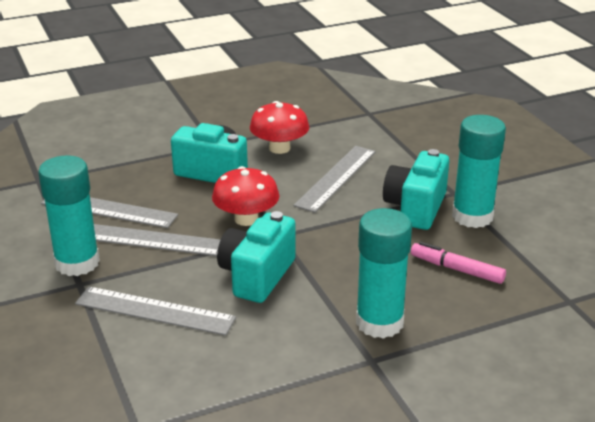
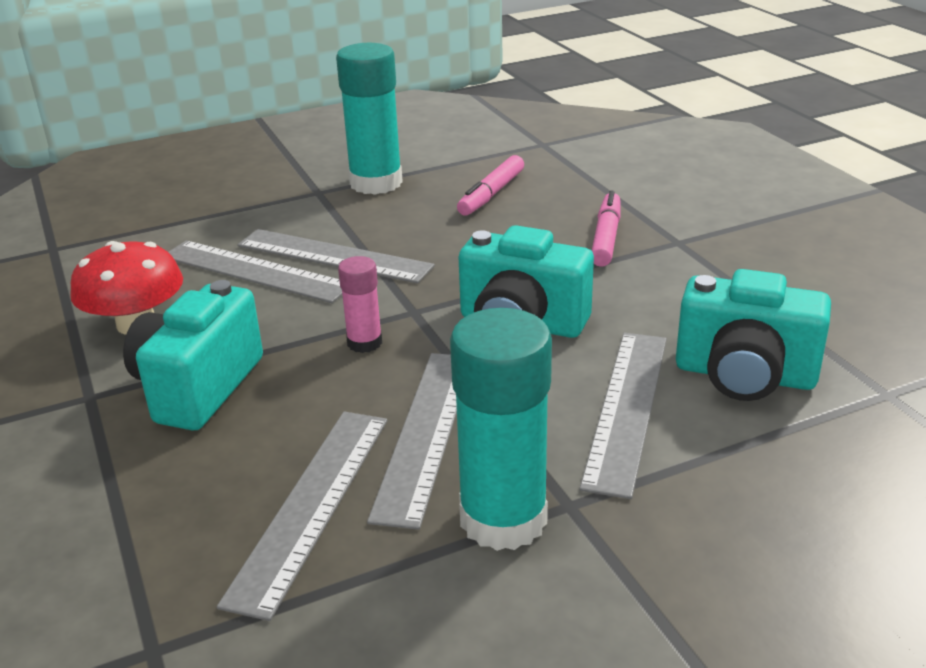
camera: 90 degrees left, 0 degrees up
(246, 219) = (364, 343): red mushroom -> pink glue stick
(355, 204) = (333, 256): none -> grey ruler
(379, 322) = (606, 237): turquoise glue stick -> pink marker
(415, 208) = (351, 215): turquoise camera -> turquoise camera (744, 375)

